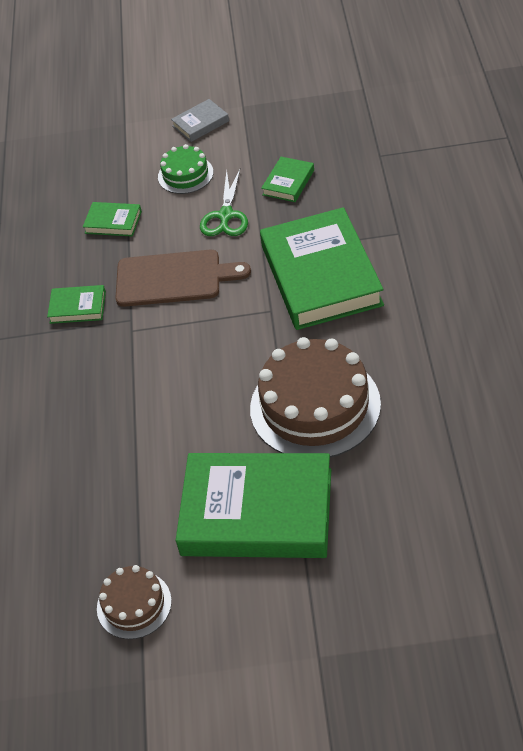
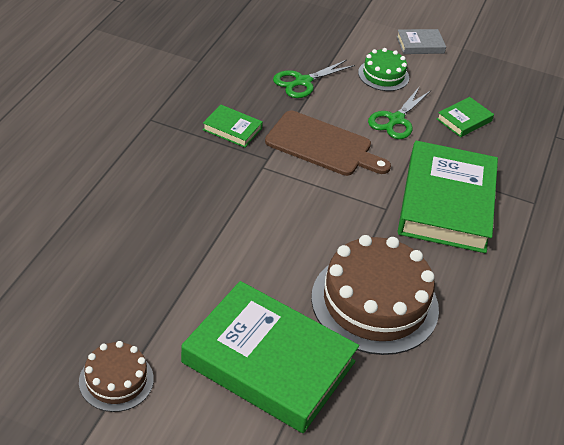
camera: 15 degrees right, 5 degrees down
(113, 222) = (303, 82): green book -> green scissors

